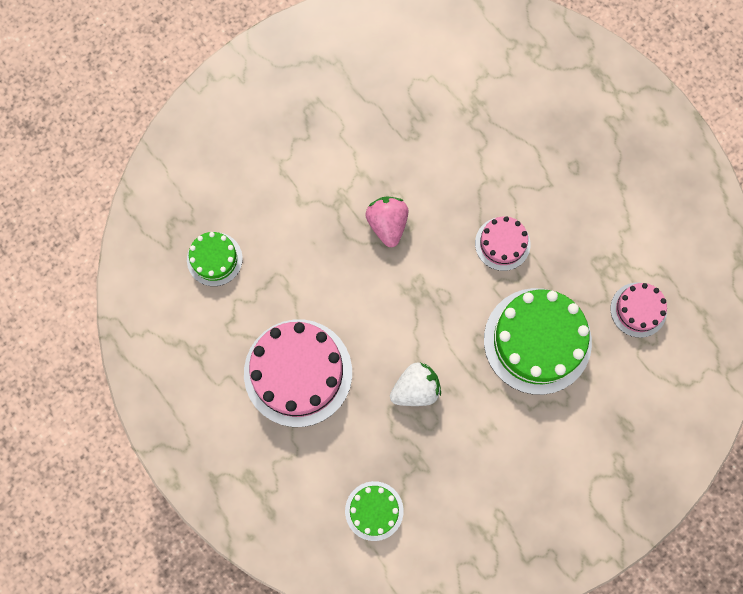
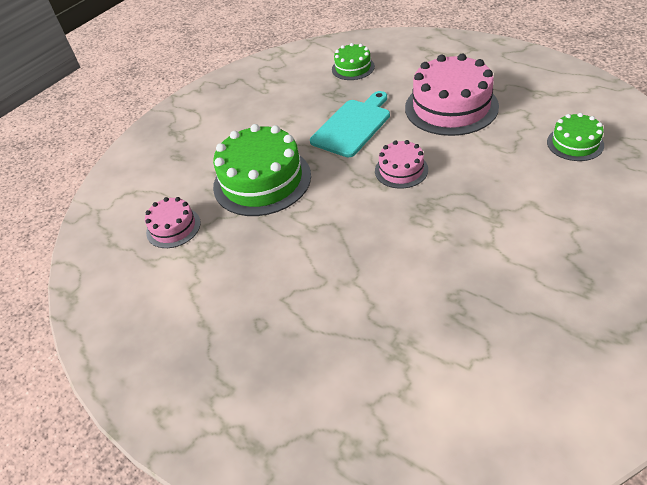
camera: 170 degrees right, 30 degrees down
(387, 224) = (436, 214): pink strawberry -> none
(416, 389) = (353, 126): white strawberry -> turquoise cutting board
(502, 243) = (316, 234): pink cake -> pink cake (401, 170)

